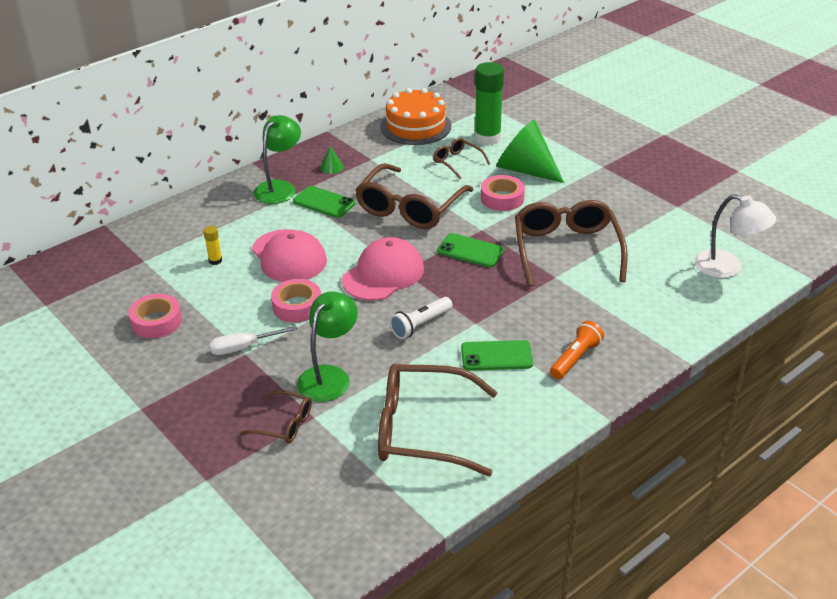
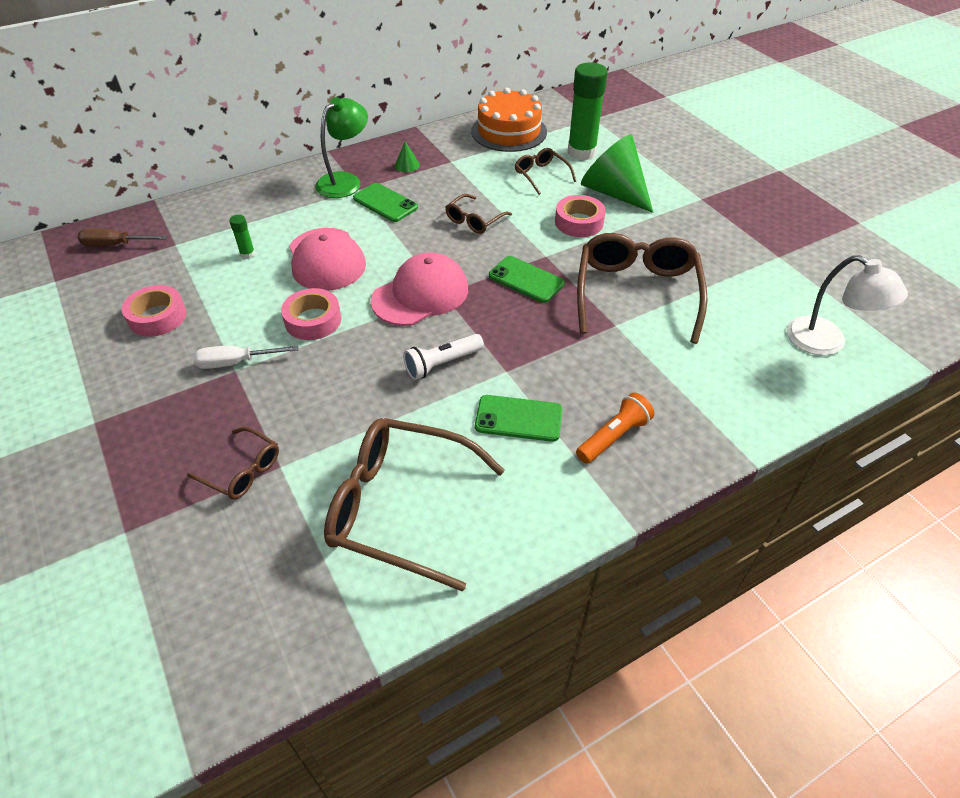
camera: 10 degrees right, 10 degrees up
(87, 268) = (115, 245): none -> brown screwdriver
(215, 261) = (247, 254): yellow glue stick -> green glue stick
(329, 376) = (316, 414): green lamp -> none
(410, 208) = (474, 220): brown glasses -> brown glasses, size x0.50

